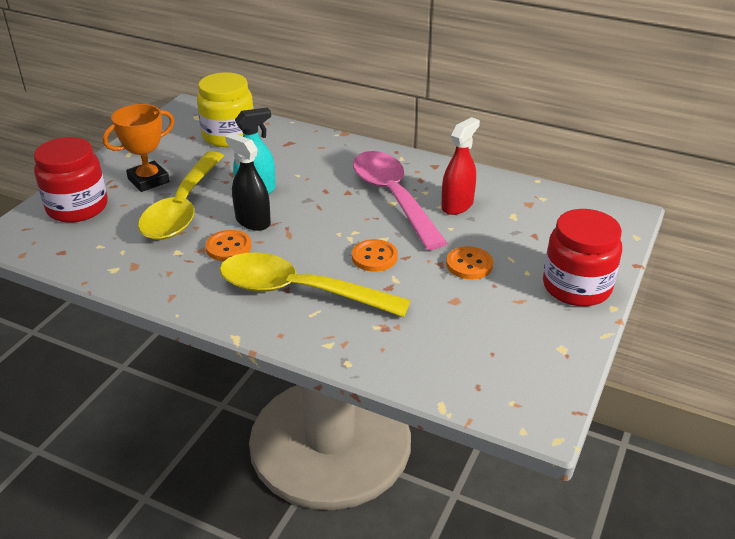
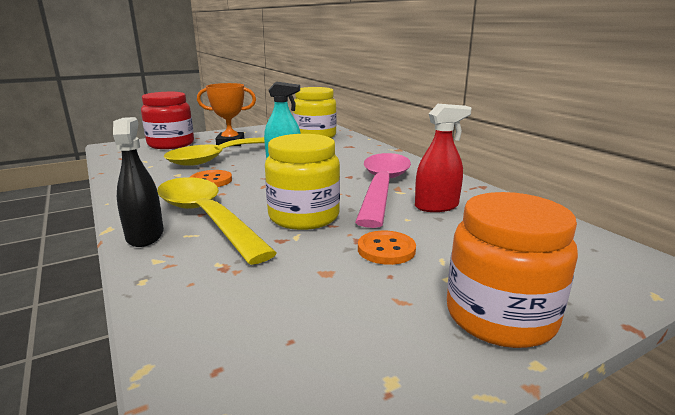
camera: 35 degrees right, 15 degrees down
(253, 221) = (253, 173): black spray bottle -> black spray bottle (145, 236)
(374, 257) = (304, 216): orange button -> yellow jar
(576, 287) = (500, 316): red jar -> orange jar

